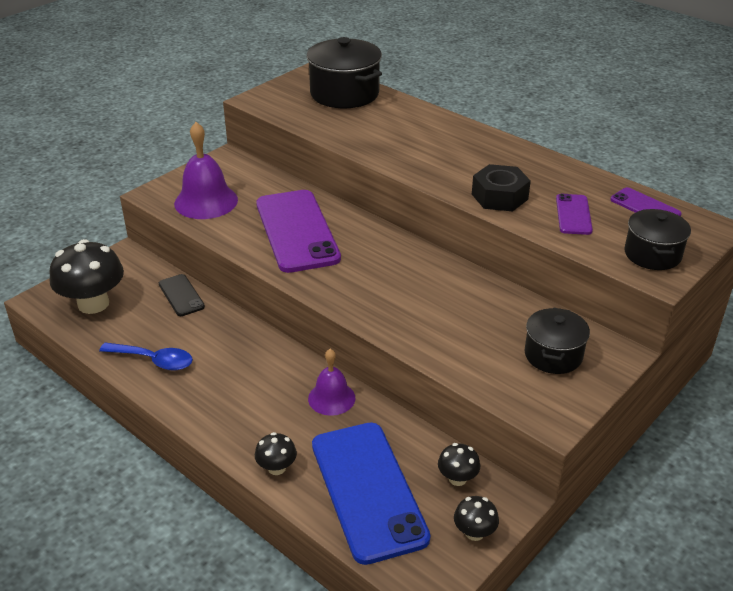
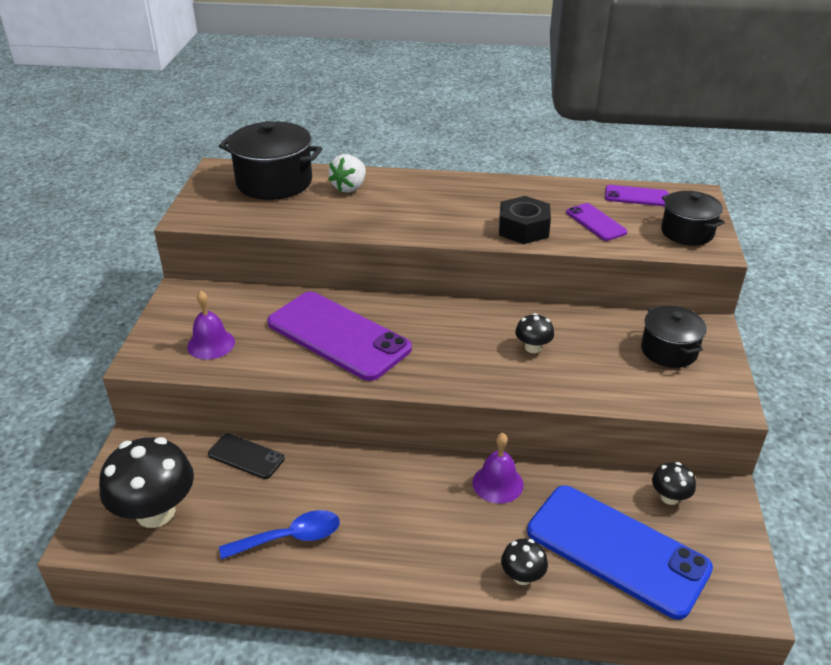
camera: 35 degrees left, 0 degrees up
(206, 201) = (211, 344): purple bell -> purple bell, size x0.63
(397, 116) = (349, 187): none -> white strawberry
(474, 532) = (729, 536): black mushroom -> black mushroom (533, 348)

